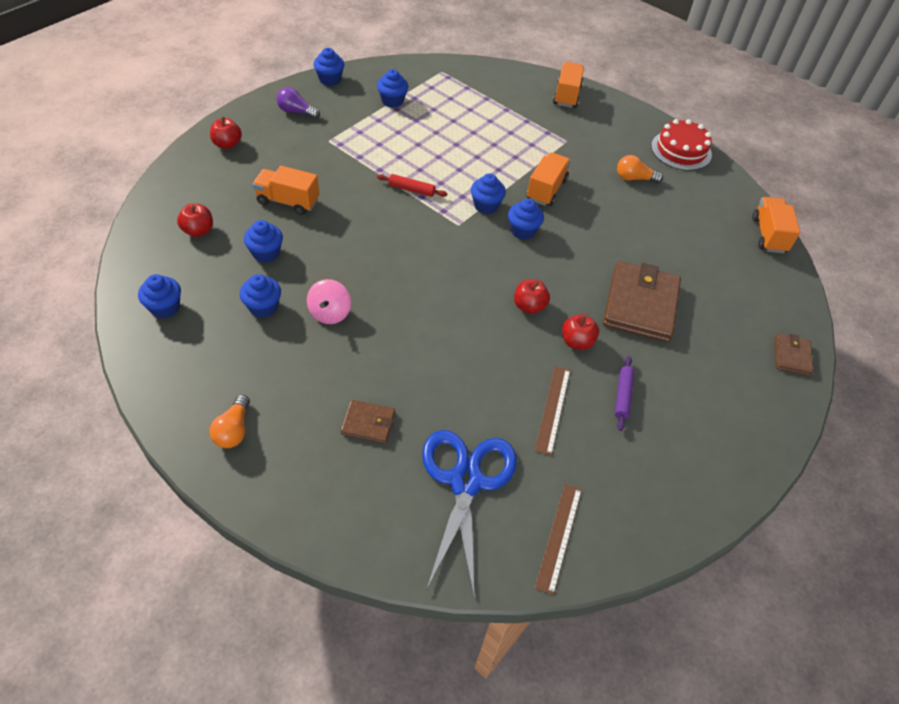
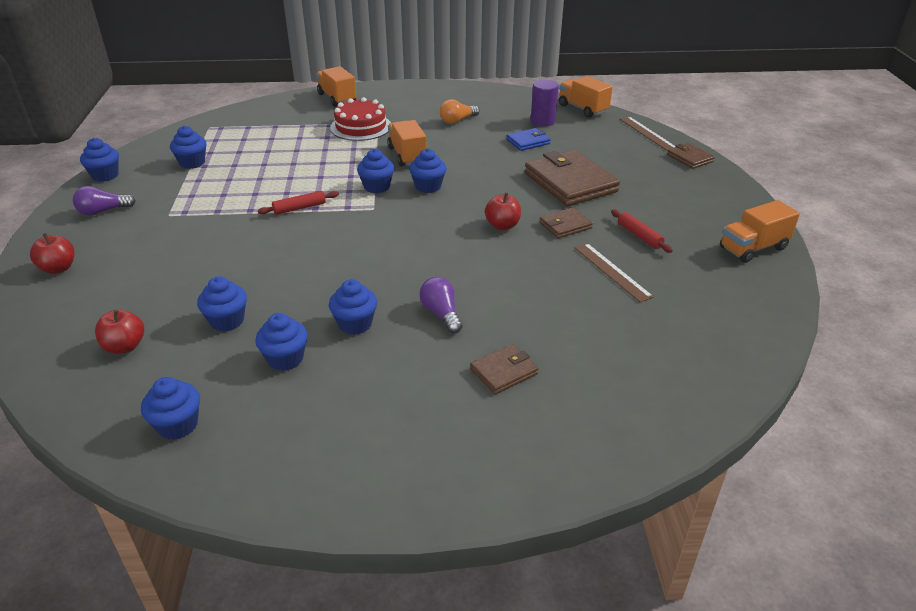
camera: 40 degrees left, 15 degrees down
(233, 430) = (398, 463): orange light bulb -> none
(288, 201) = (192, 274): orange truck -> orange truck (753, 248)
(330, 313) = (355, 324): pink spinning top -> blue cupcake
(389, 347) = (441, 313): none -> purple light bulb
(466, 481) = (628, 353): blue scissors -> none
(559, 537) = (732, 337): brown ruler -> brown ruler (647, 133)
(577, 342) = (565, 225): red apple -> brown wallet
(623, 396) = (639, 236): purple rolling pin -> red rolling pin
(664, 239) = (528, 142): none -> blue wallet
(681, 150) = (463, 93): red cake -> red cake (361, 127)
(709, 225) = (542, 121): none -> purple cylinder

